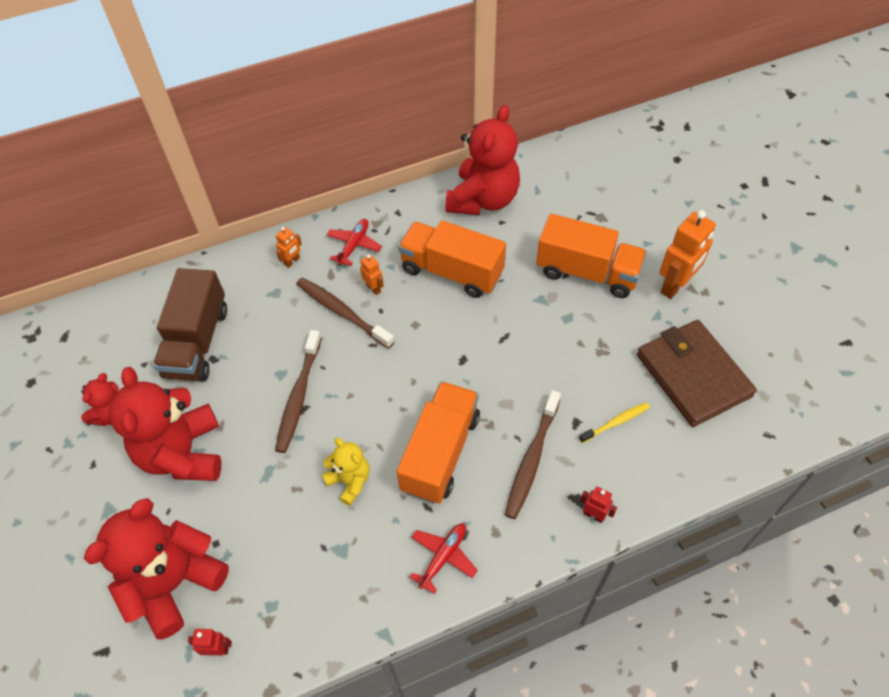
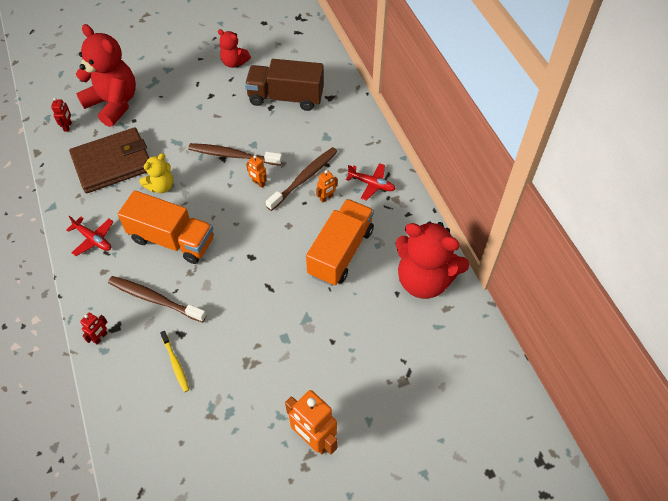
camera: 90 degrees right, 0 degrees up
(183, 453) = (199, 99): red teddy bear -> none
(292, 261) = (356, 145): orange robot -> orange robot (258, 183)
(587, 272) = (334, 360): orange truck -> none
(693, 375) = (211, 436): brown wallet -> brown wallet (113, 163)

